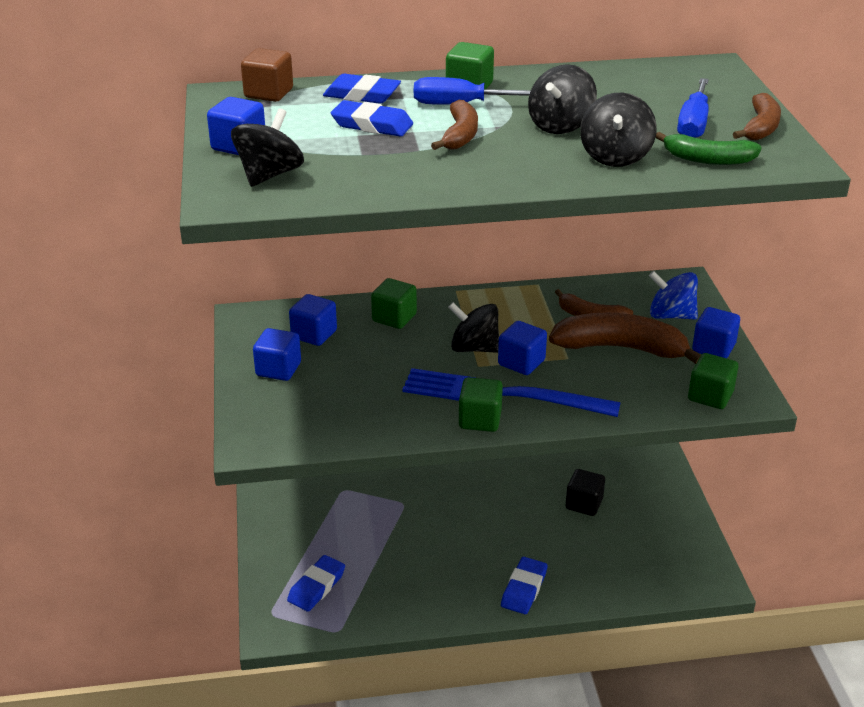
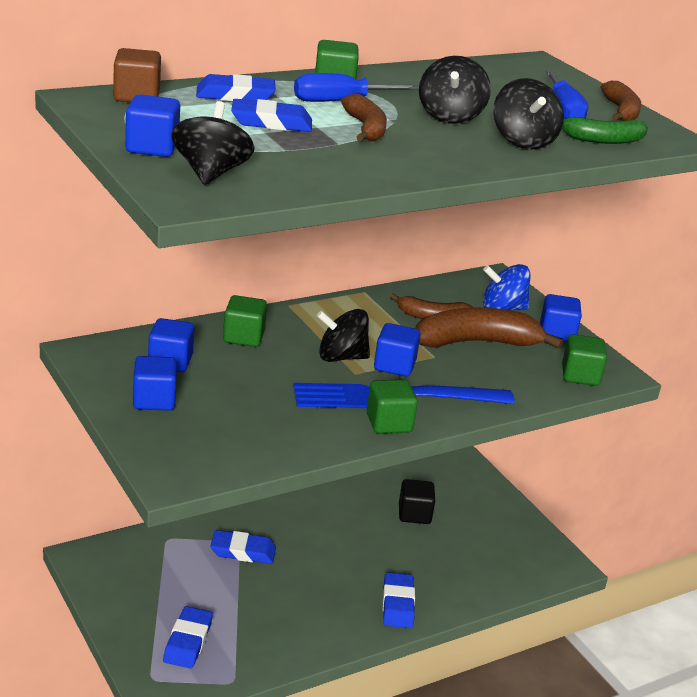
camera: 25 degrees left, 5 degrees down
(404, 513) = (243, 551): none -> blue eraser

